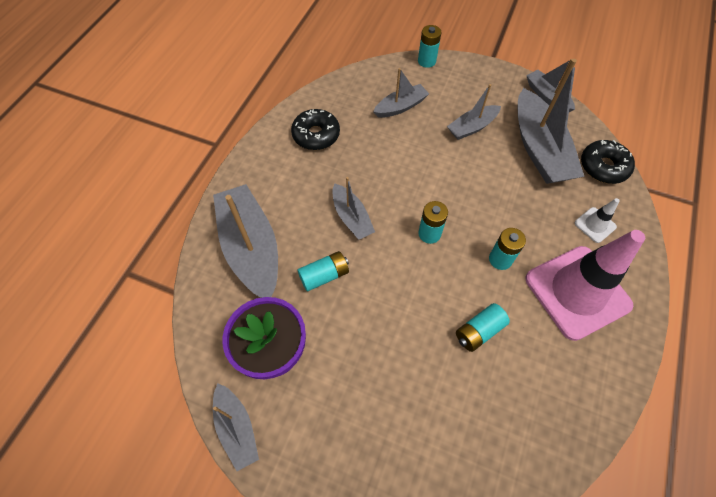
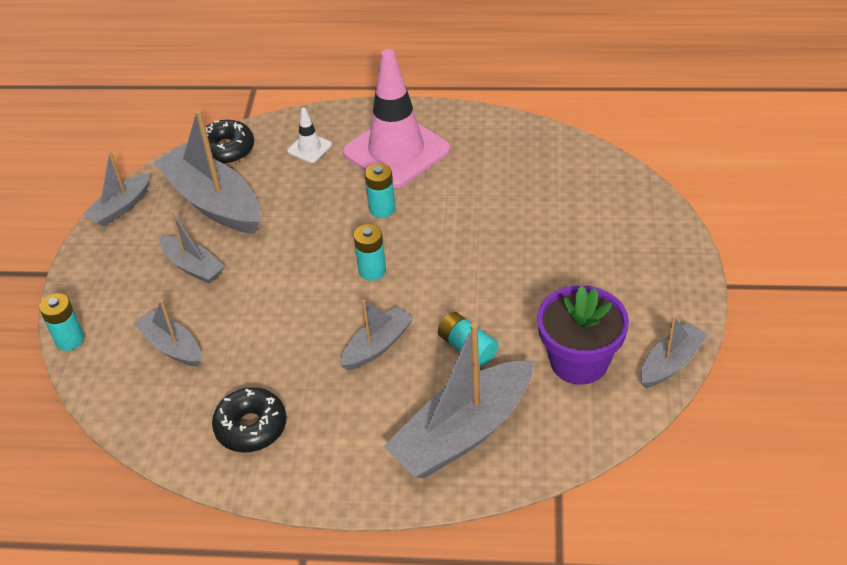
camera: 105 degrees left, 15 degrees down
(479, 331) = (472, 210): turquoise battery -> none
(539, 149) = (213, 202): grey boat -> grey boat turned 105 degrees counterclockwise

